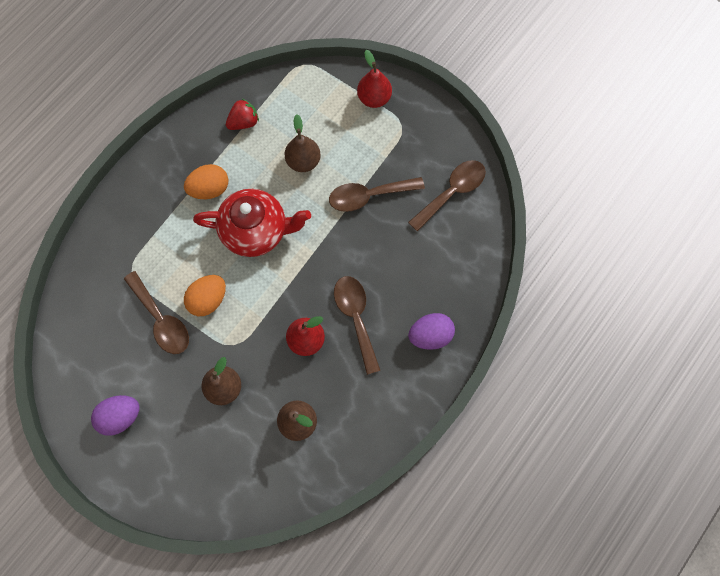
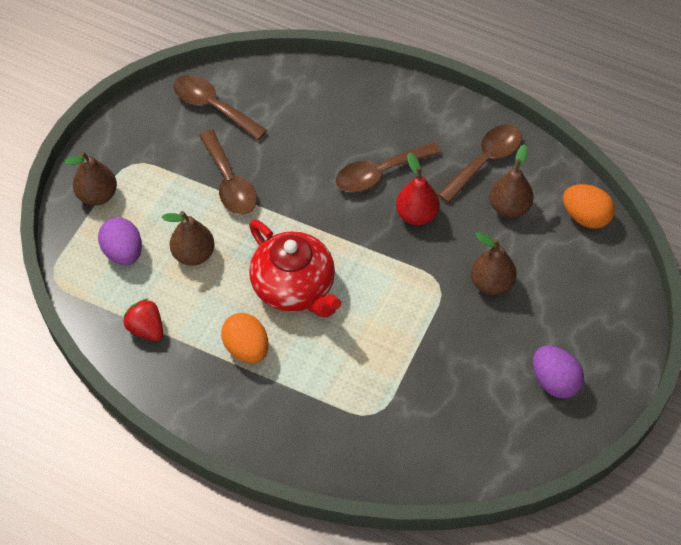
camera: 100 degrees left, 15 degrees down
(161, 320) = (428, 365): brown spoon -> brown spoon (485, 161)
(208, 300) = (392, 320): orange egg -> orange egg (585, 217)
(256, 231) = (294, 288): red teapot -> red teapot turned 150 degrees clockwise
(374, 98) = (97, 195): red pear -> brown pear
(430, 336) = (384, 106): purple egg -> purple egg (123, 253)

